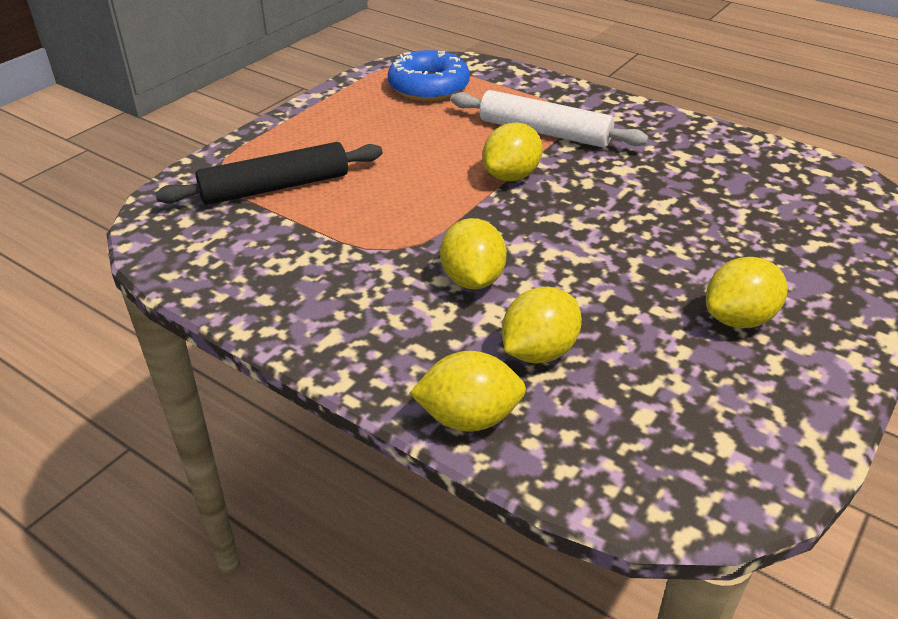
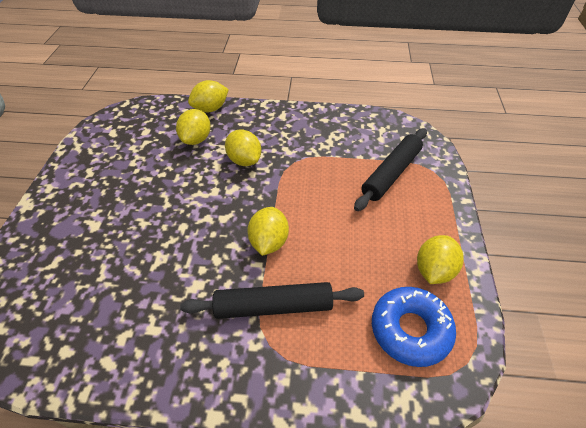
camera: 150 degrees right, 10 degrees up
(544, 132) = (273, 306): white rolling pin -> black rolling pin
(738, 319) = (106, 188): yellow lemon -> yellow lemon (434, 270)

